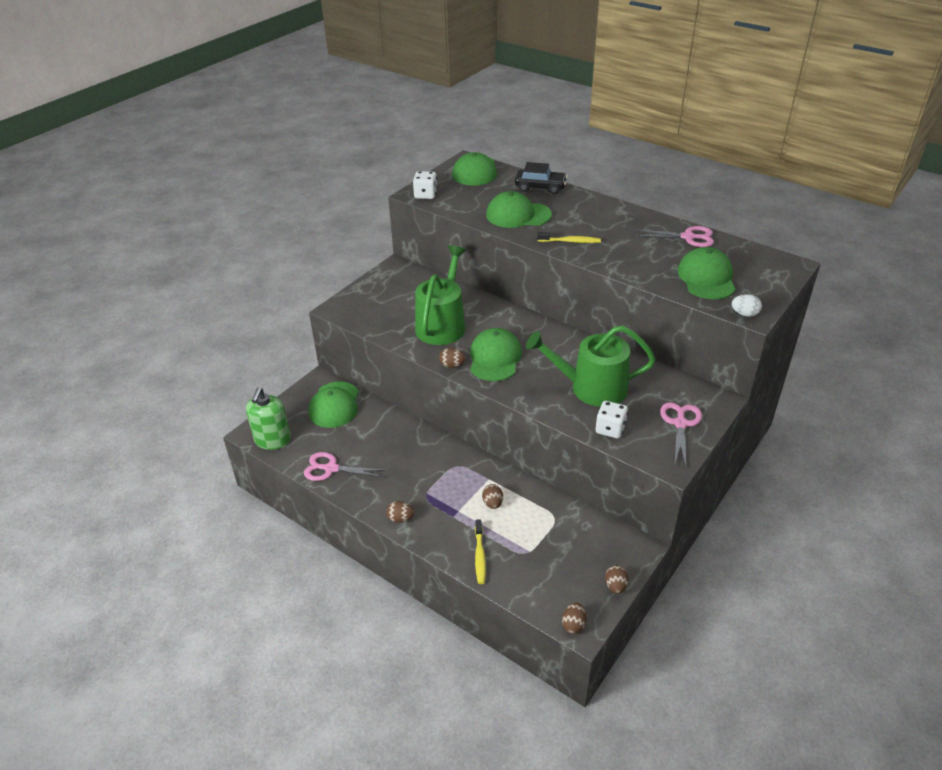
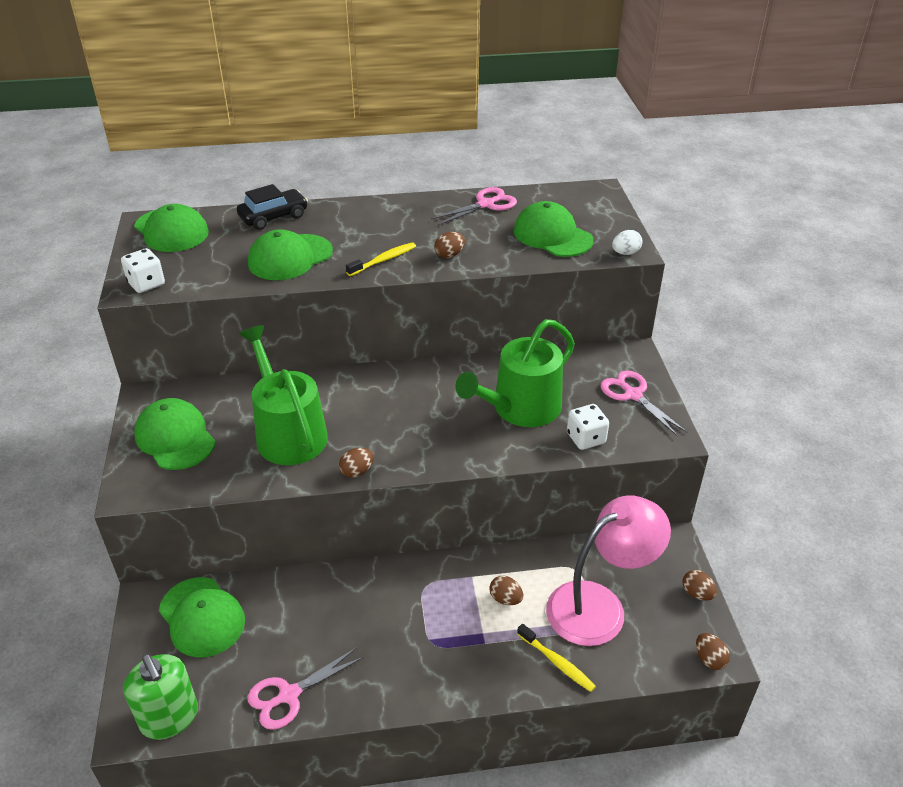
camera: 45 degrees left, 0 degrees up
(400, 518) = (435, 689): brown egg -> brown egg (449, 255)
(495, 358) = (392, 435): green cap -> green cap (175, 438)
(543, 546) = (599, 606): none -> pink lamp

